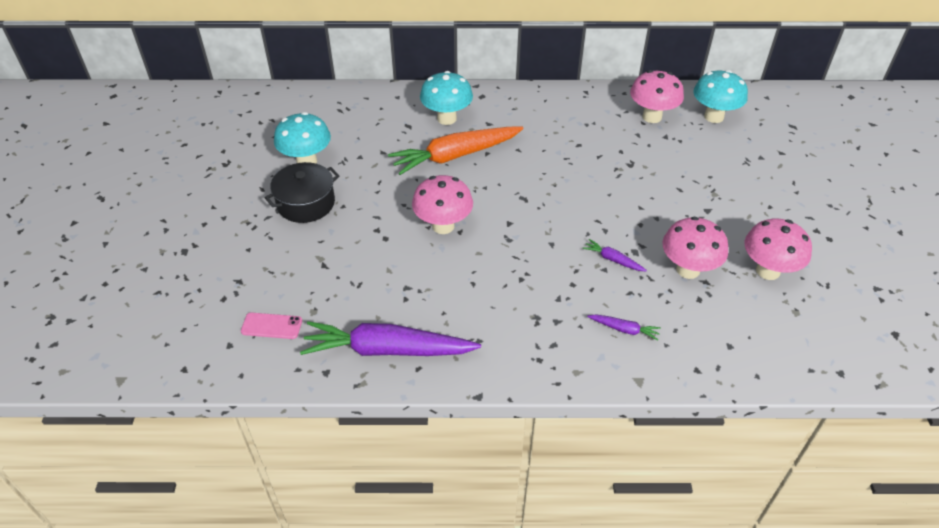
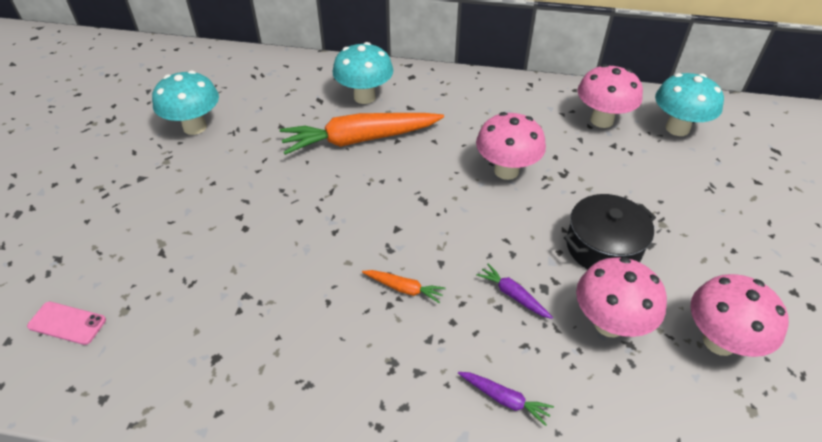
camera: 10 degrees right, 0 degrees up
(306, 203) = (173, 174): black pot -> black pot (603, 247)
(387, 350) = (190, 379): purple carrot -> none
(443, 226) = (317, 222): pink mushroom -> pink mushroom (506, 171)
(529, 266) = (404, 288): none -> orange carrot

